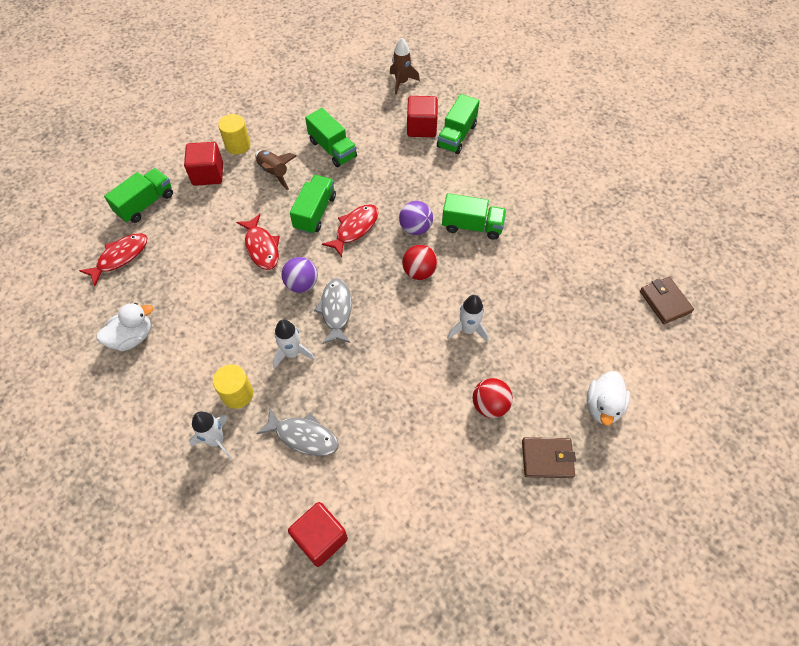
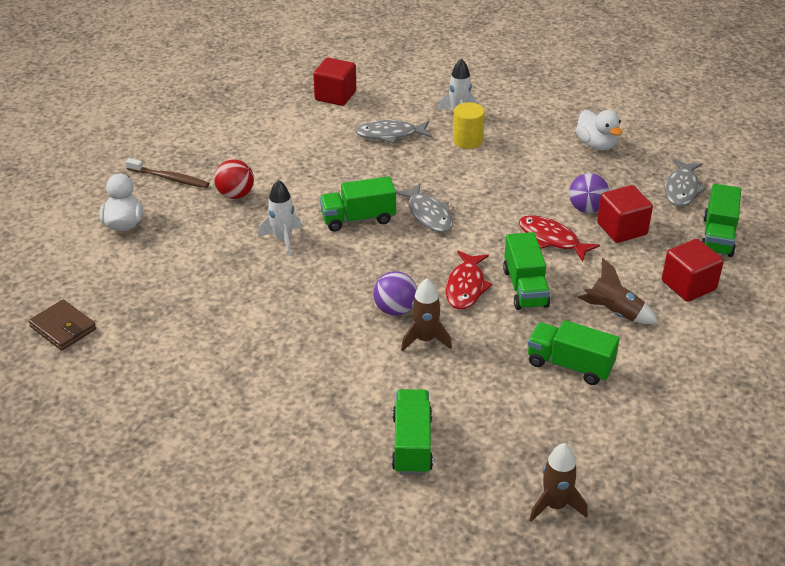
camera: 155 degrees right, 20 degrees down
(120, 257) = (682, 189): red fish -> grey fish
(132, 337) = (596, 145): white duck -> white duck turned 60 degrees counterclockwise
(238, 145) = (692, 328): yellow cylinder -> none
(292, 353) = (443, 175): white rocket -> none
(302, 284) = (480, 223): purple ball -> purple ball (586, 209)
(409, 197) = (425, 340): none -> brown rocket
(419, 272) = (363, 270): red ball -> none
(421, 127) = (471, 439): red cube -> red cube (622, 229)
(472, 226) = (327, 333): green truck -> green truck (358, 219)
(547, 458) = (170, 178): brown wallet -> brown toothbrush

